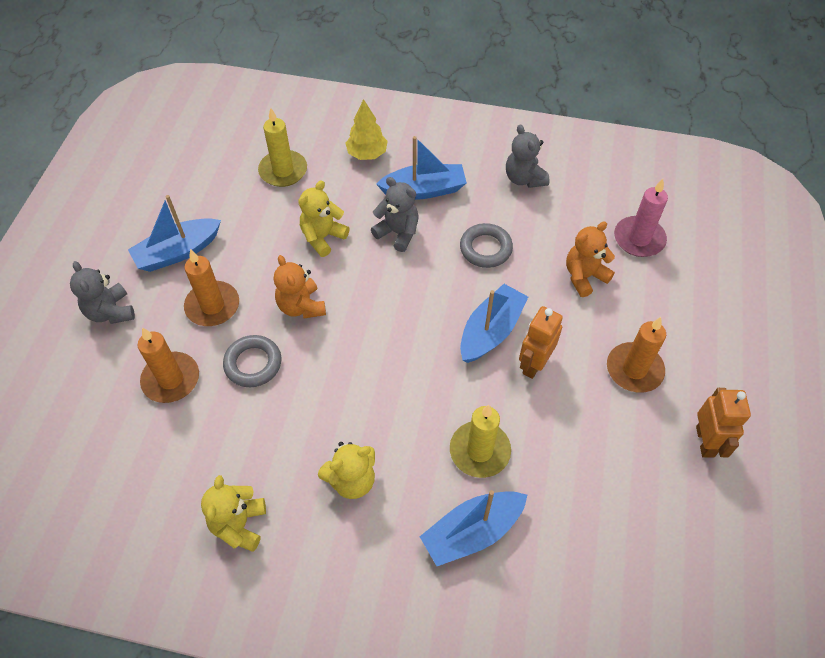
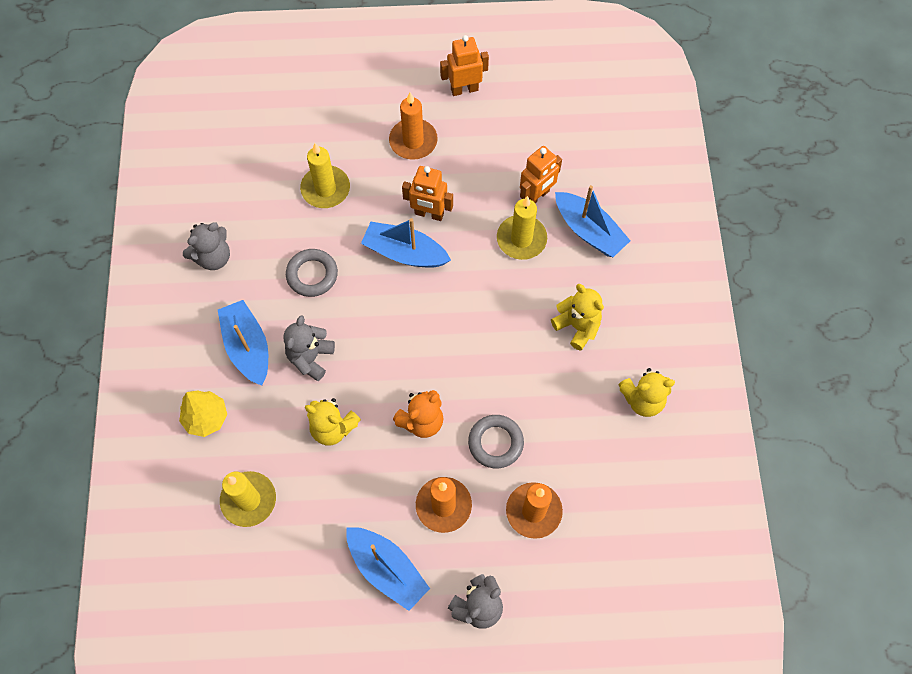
camera: 105 degrees left, 10 degrees up
(534, 484) = (536, 196): none -> orange robot
(584, 276) = (325, 189): orange teddy bear -> yellow candle
(639, 239) = (271, 151): pink candle -> none

